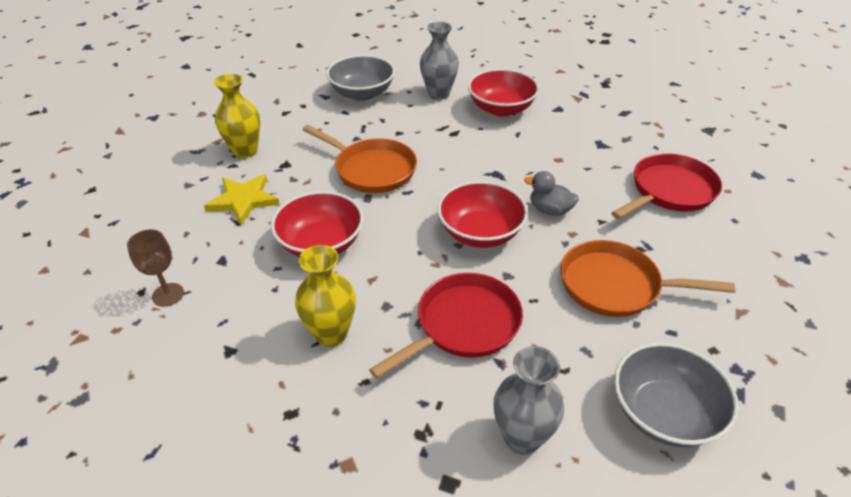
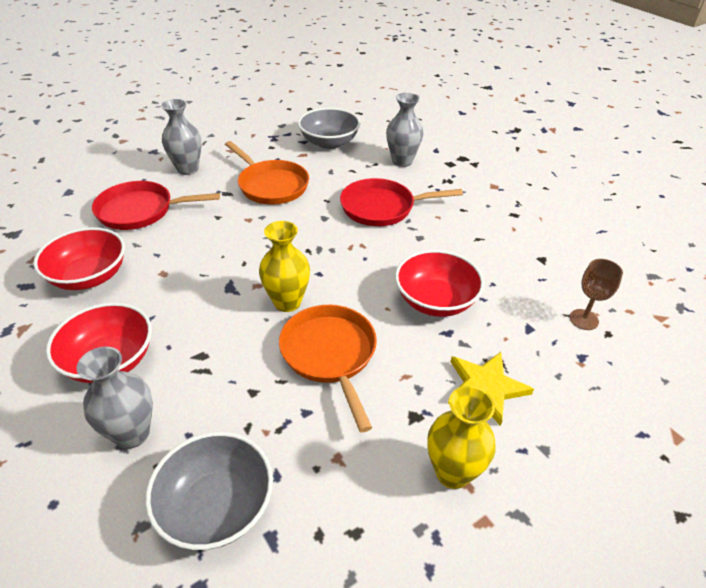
camera: 145 degrees left, 0 degrees up
(331, 334) = (468, 239): yellow vase -> yellow vase (287, 302)
(480, 233) = (307, 249): red bowl -> red bowl (89, 276)
(550, 210) = (237, 240): grey duck -> none
(725, 256) = (187, 169): none -> grey vase

